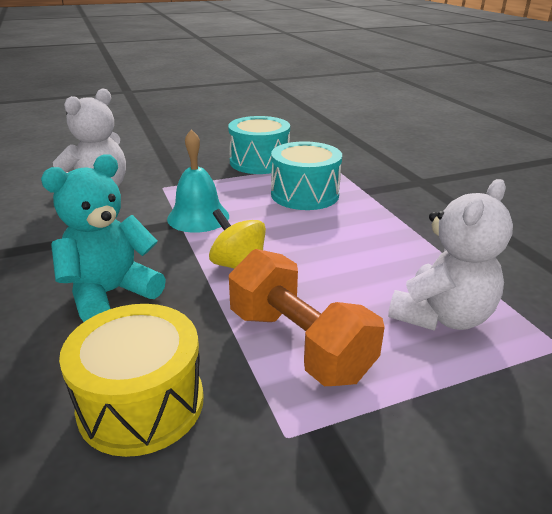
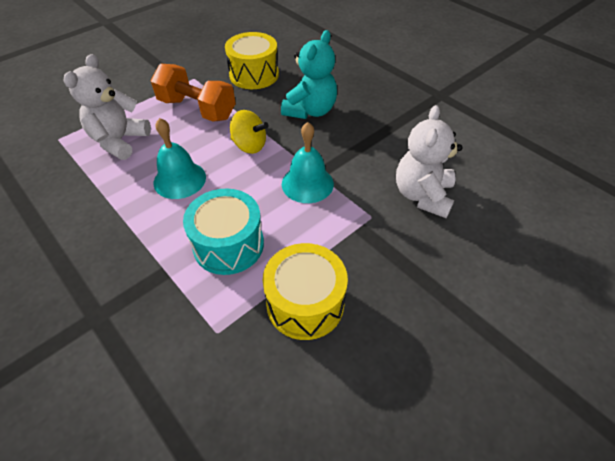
camera: 160 degrees right, 20 degrees up
(259, 162) = (305, 303): turquoise drum -> yellow drum
(345, 249) = (179, 179): none -> turquoise bell

